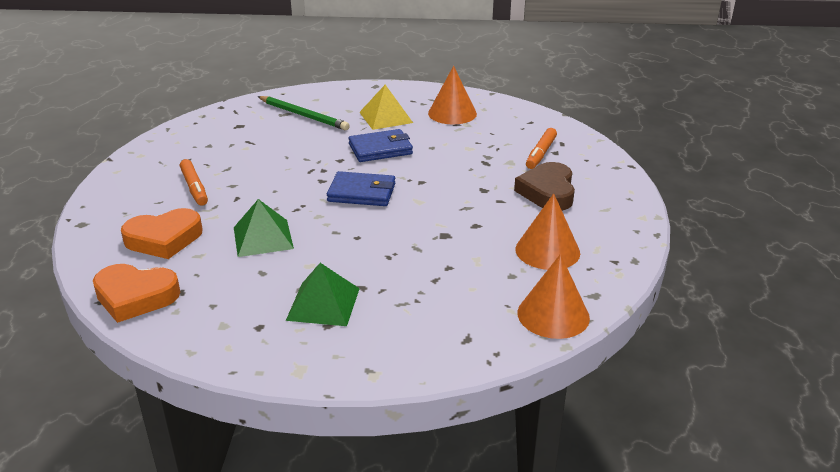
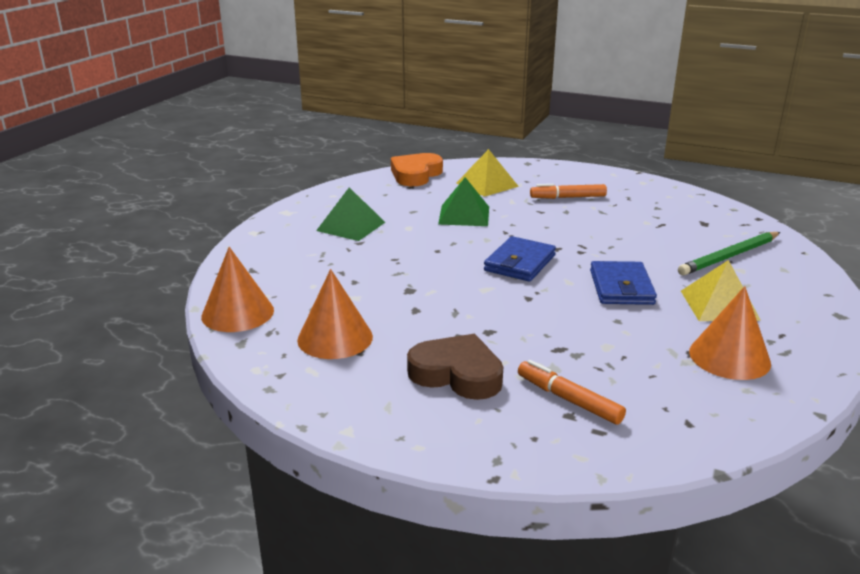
camera: 110 degrees right, 5 degrees down
(164, 239) = (487, 184): orange heart -> yellow pyramid

